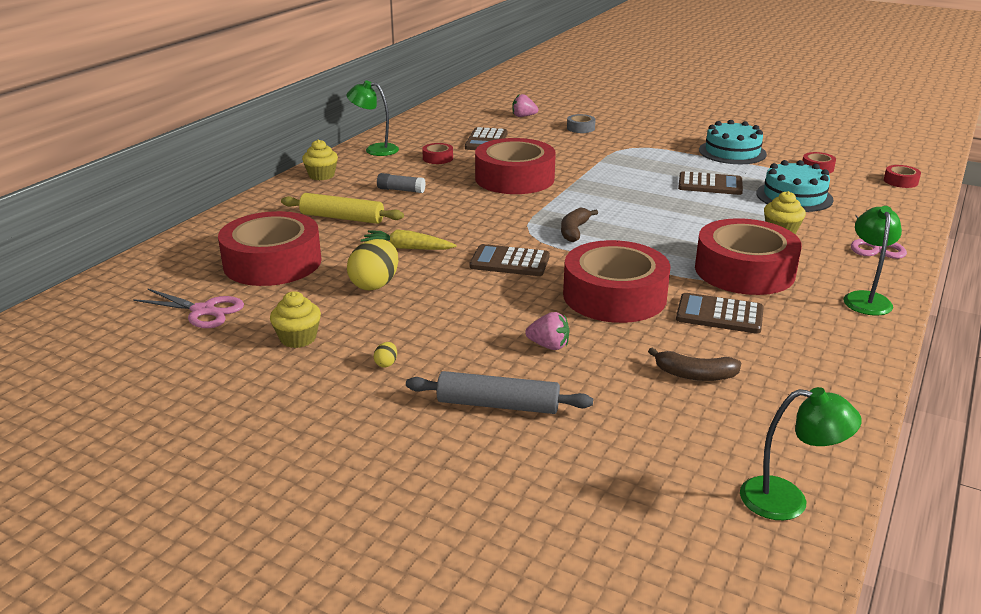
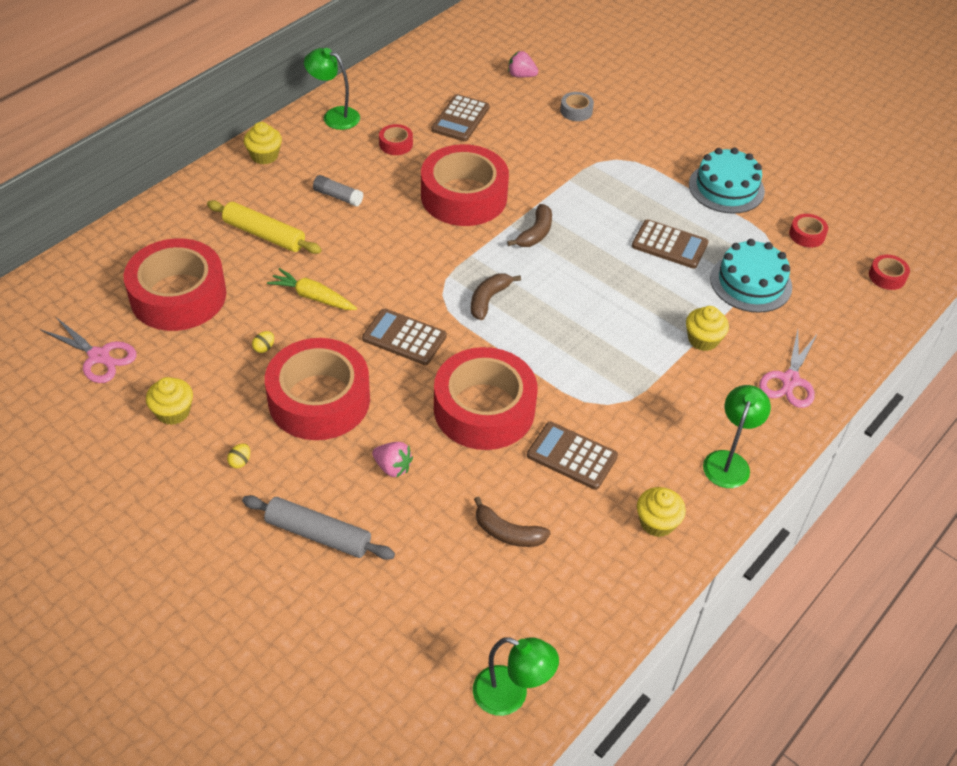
camera: 10 degrees right, 20 degrees up
(375, 284) = (264, 348): yellow egg -> yellow egg, size x0.42
(590, 191) = (535, 233): none -> brown banana
(744, 271) = (630, 396): red tape -> red tape (319, 399)
(834, 347) = (657, 522): none -> yellow cupcake

